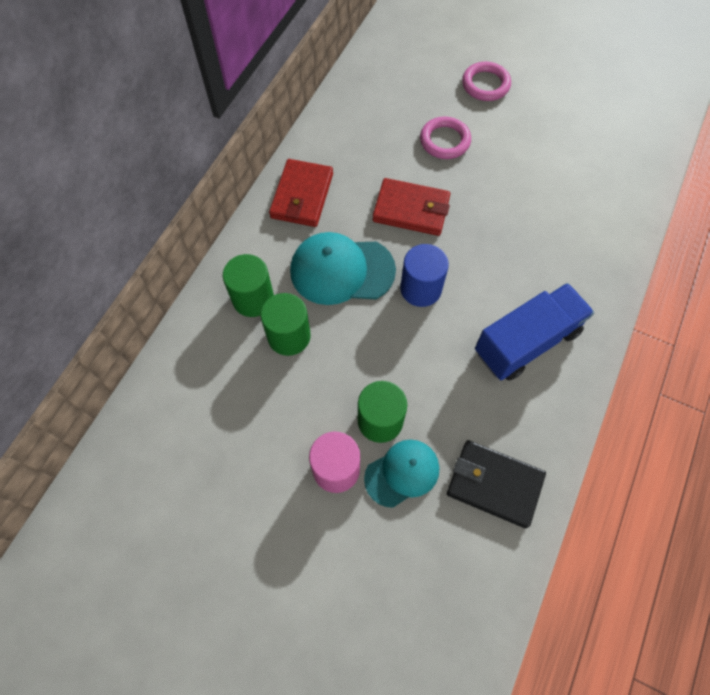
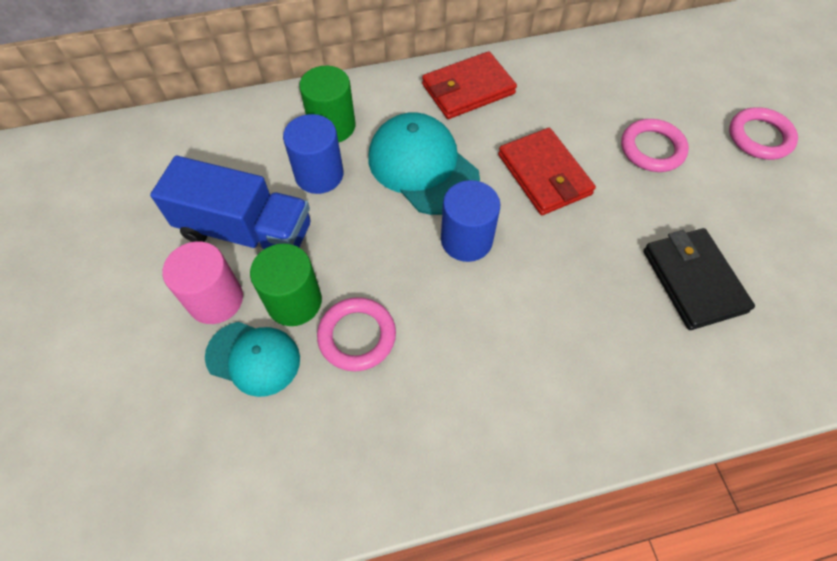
camera: 50 degrees right, 5 degrees down
(289, 336) = (319, 175): green cylinder -> blue cylinder
(437, 400) = (357, 336): none -> pink ring
(494, 484) = (306, 455): black wallet -> black wallet (693, 280)
(527, 342) = (500, 376): blue truck -> blue truck (246, 231)

